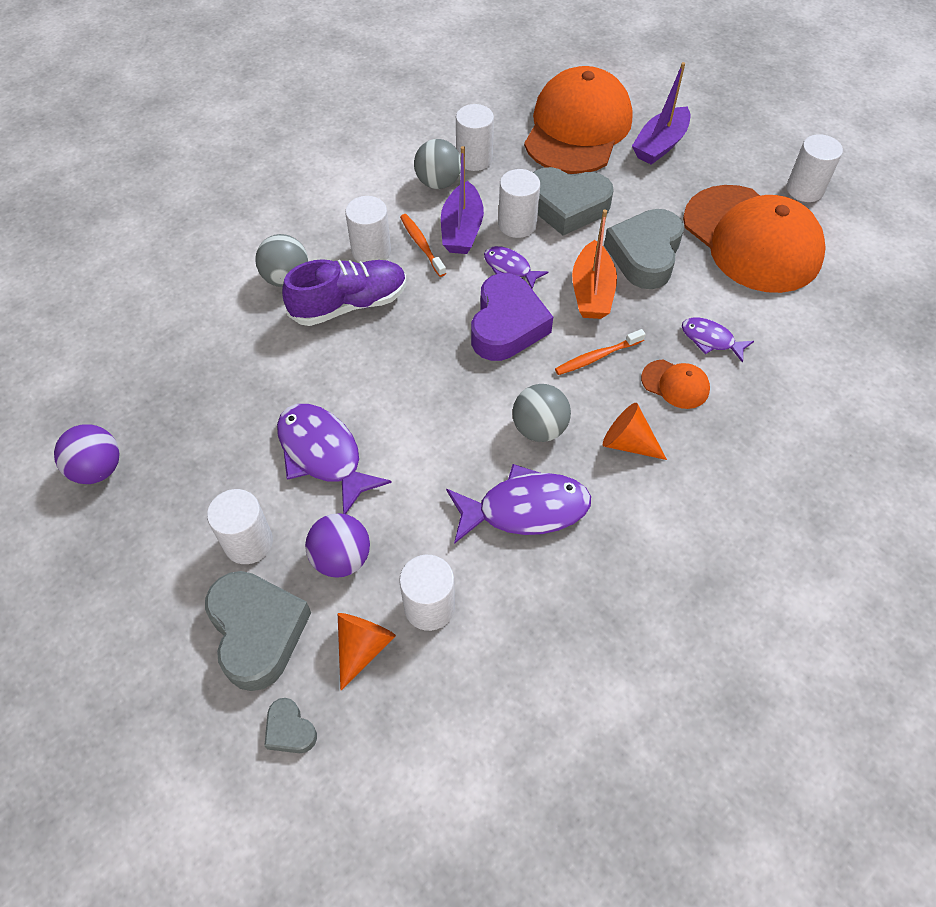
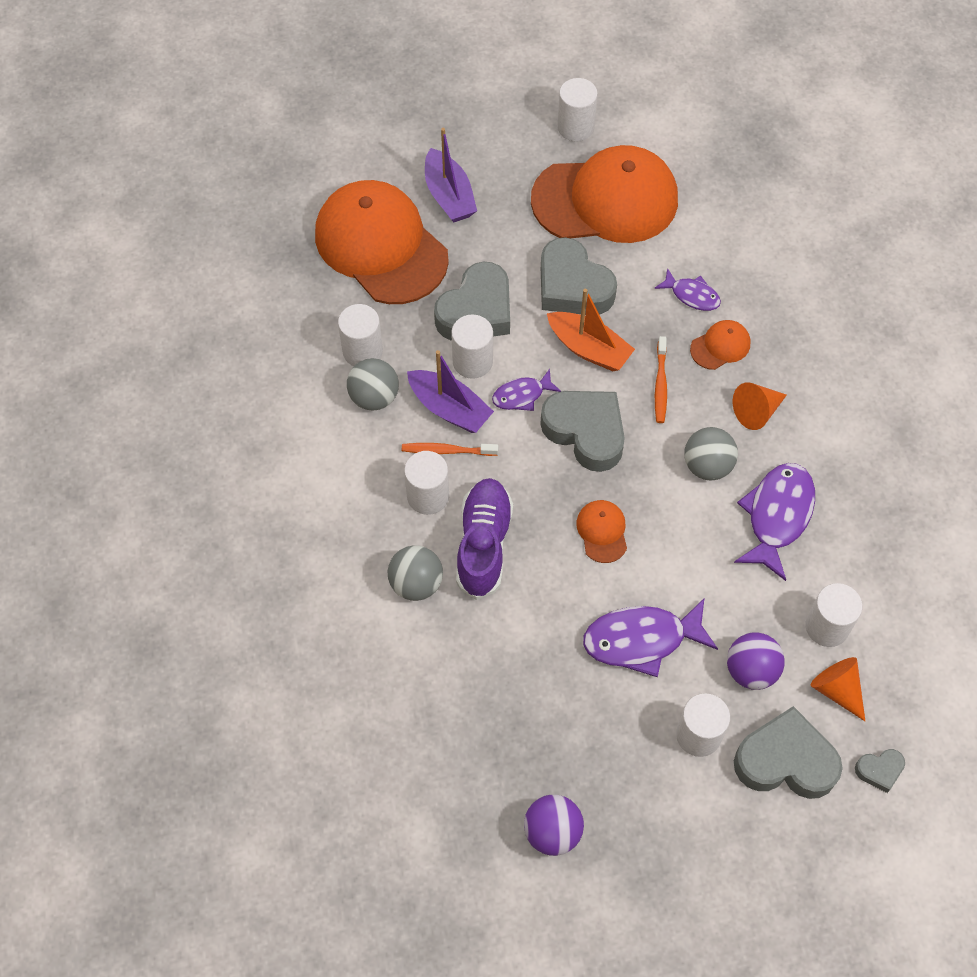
camera: 60 degrees left, 5 degrees up
(415, 379) = (602, 531): none -> orange cap
(507, 325) = (585, 432): purple heart -> grey heart
(710, 340) = (692, 295): purple fish -> purple fish turned 120 degrees counterclockwise

